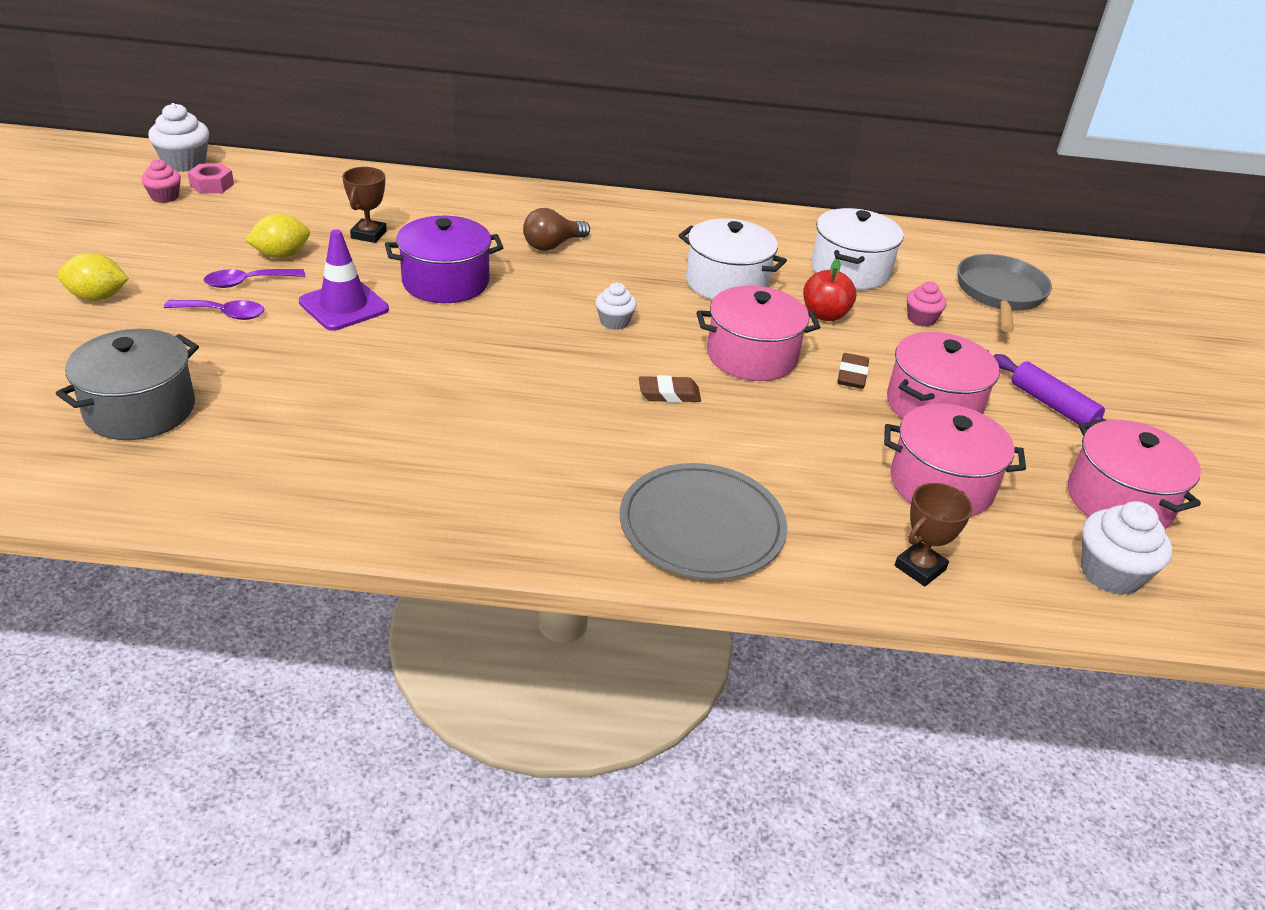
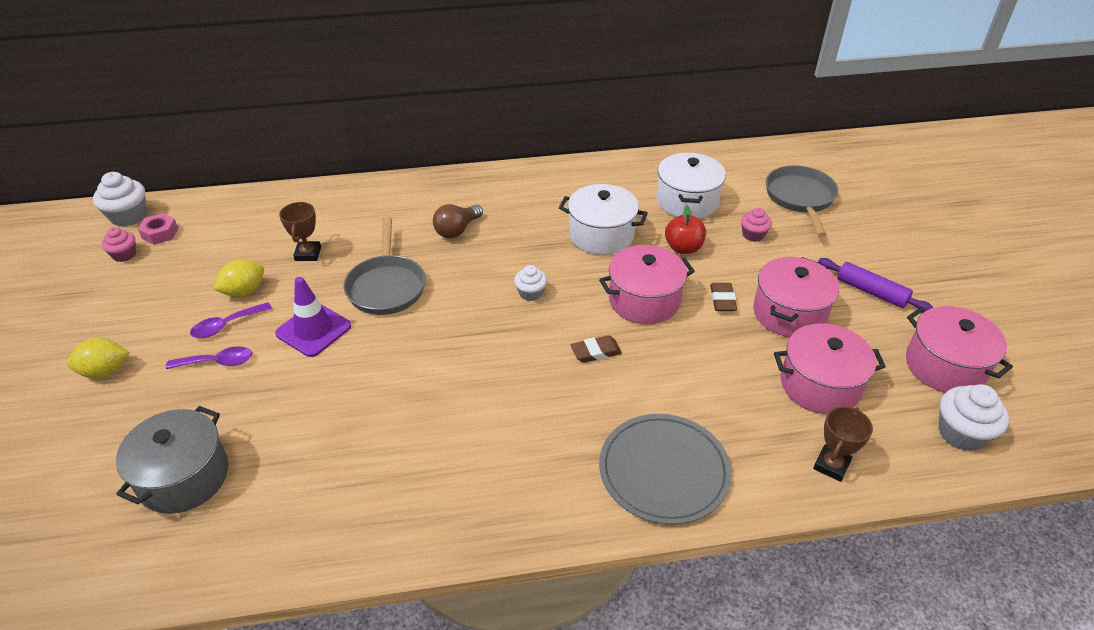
camera: 10 degrees left, 5 degrees up
(445, 282) = (386, 286): purple pot -> grey pan

